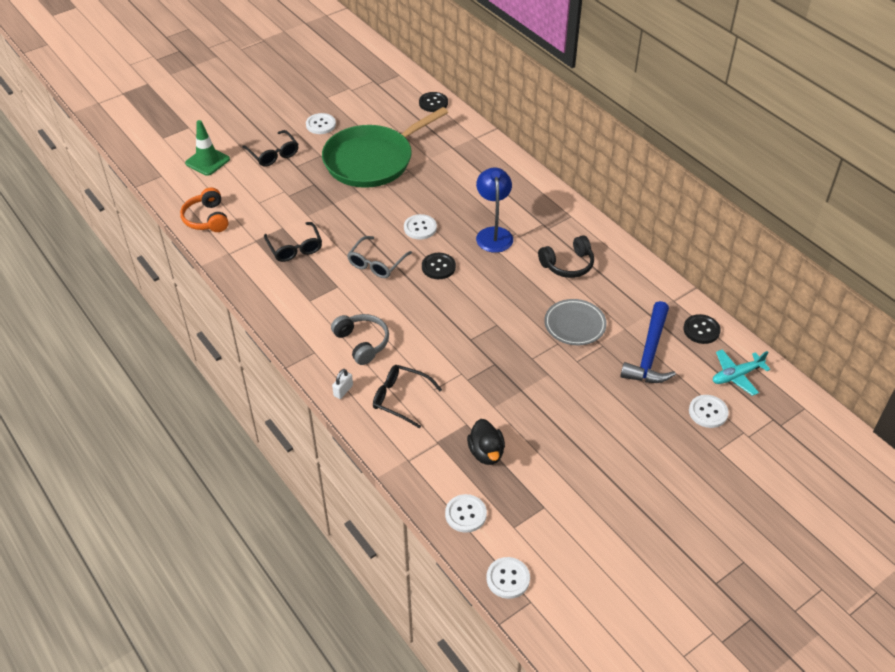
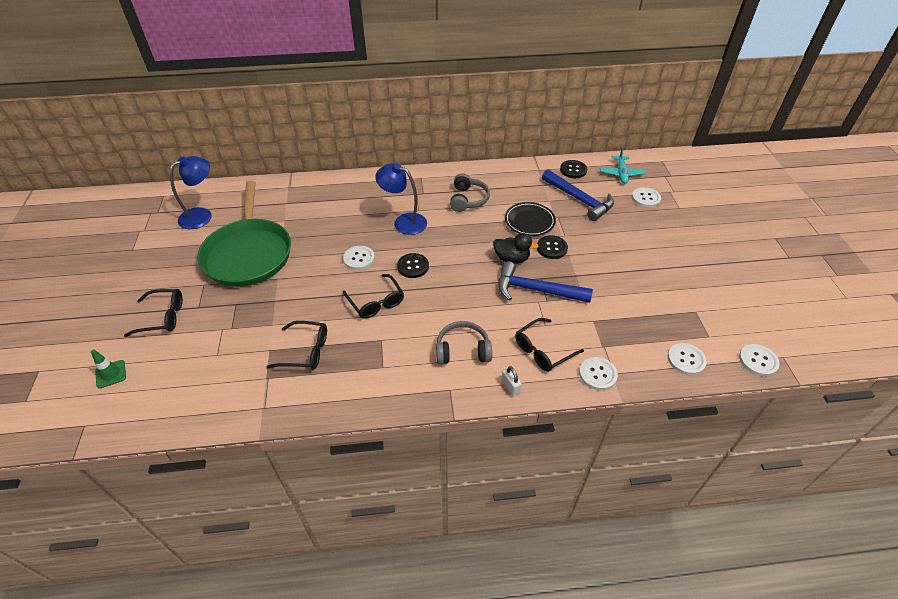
camera: 60 degrees left, 0 degrees up
(207, 161) = (111, 374): green traffic cone -> green traffic cone, size x0.66
(207, 219) = (196, 408): orange headphones -> none
(321, 125) = (163, 268): white button -> white button (597, 374)
(377, 263) = (376, 302): grey glasses -> black glasses
(394, 109) = (202, 215): none -> blue lamp
(433, 103) = (222, 191): black button -> black button (551, 248)
(475, 366) = (536, 290): none -> blue hammer
(486, 453) = (629, 321): black duck -> black duck (511, 259)
(568, 265) = (468, 199): black headphones -> grey headphones
(574, 325) = (529, 221): grey plate -> black plate

